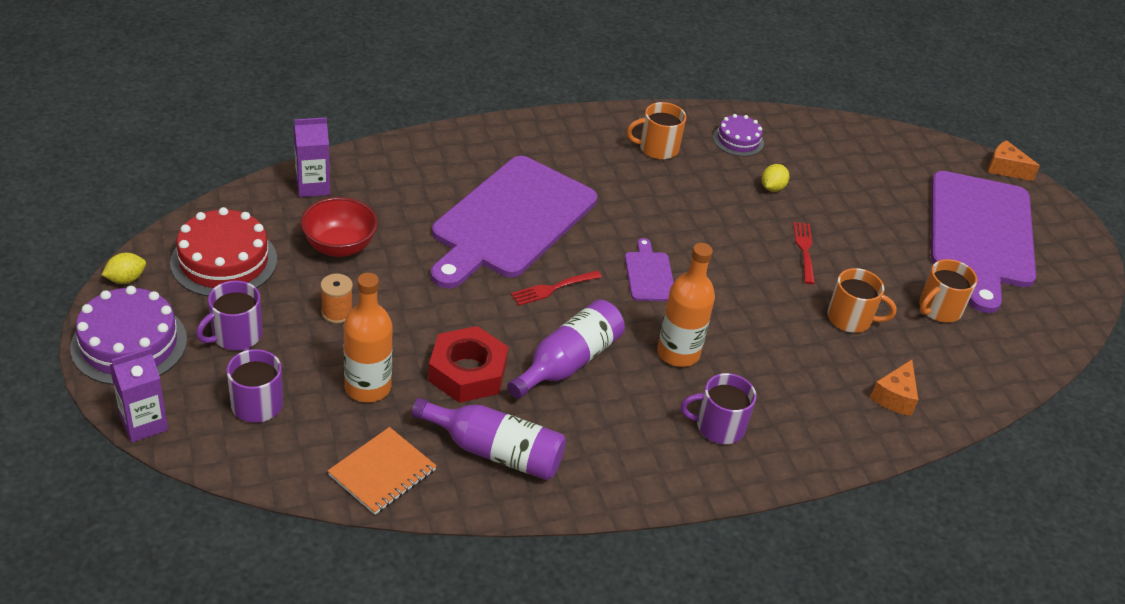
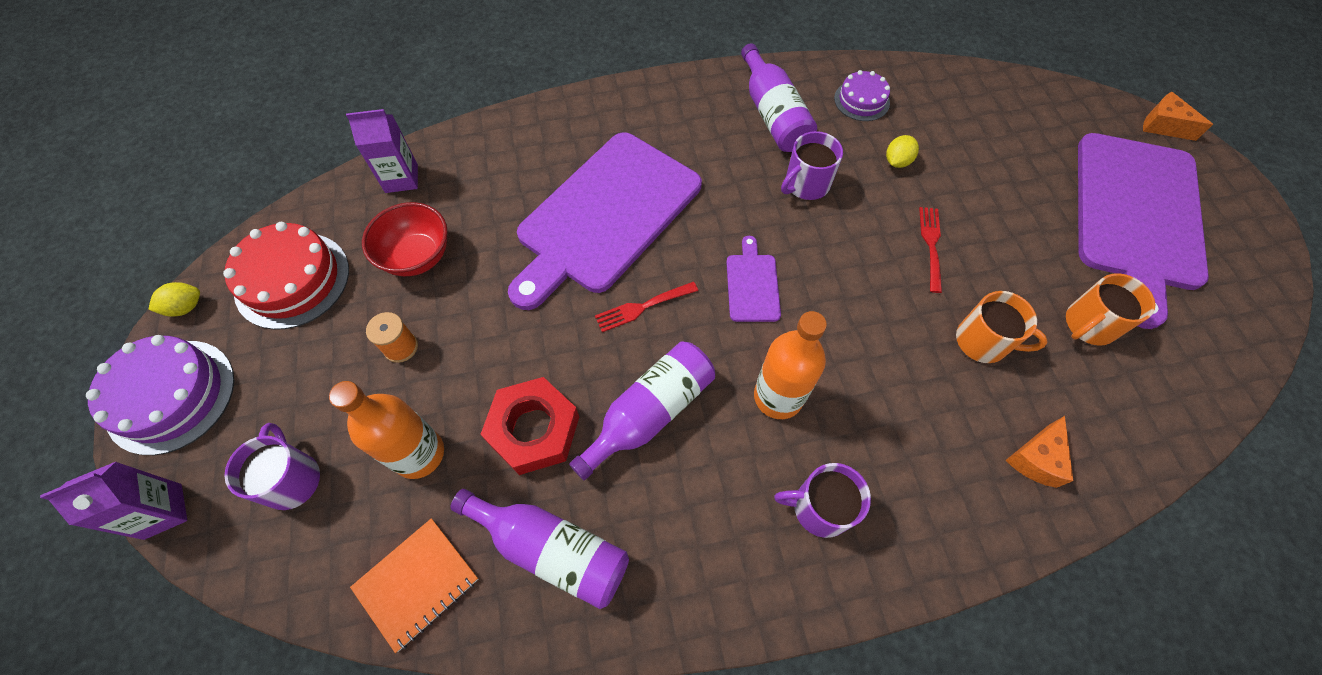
camera: 10 degrees right, 20 degrees up
(236, 335) = (286, 381): purple mug -> purple mug (806, 184)
(657, 148) = (773, 115): orange mug -> purple bottle

